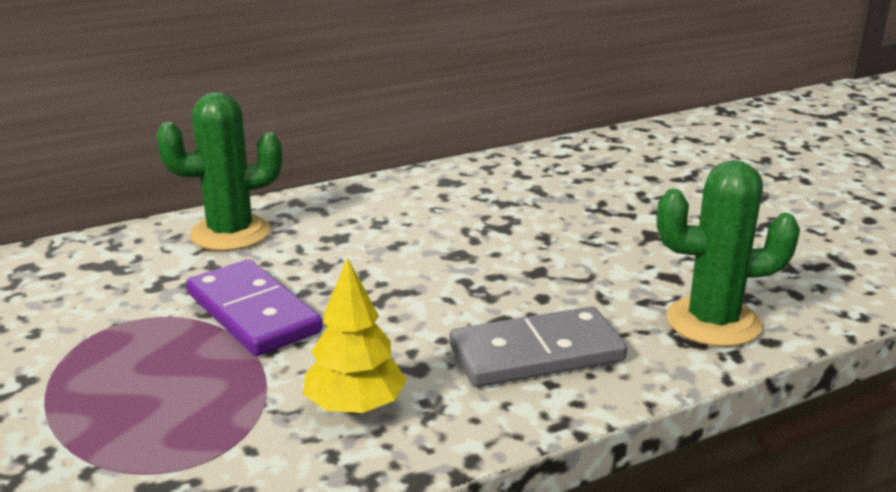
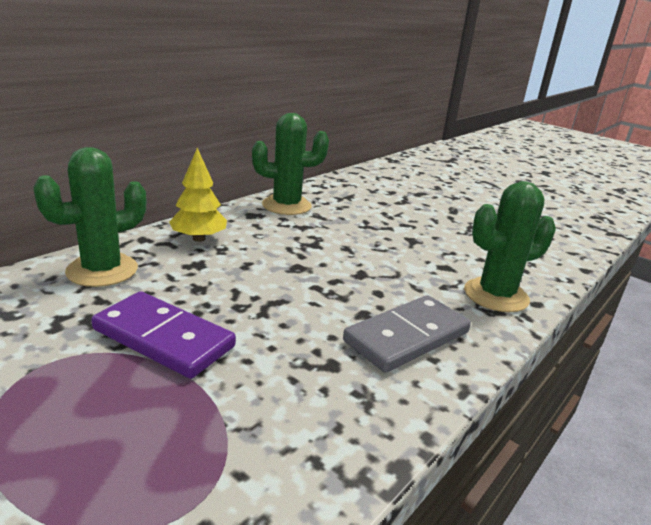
camera: 25 degrees left, 0 degrees up
(355, 407) = (306, 410): yellow tree -> yellow tree (199, 239)
(502, 172) = (286, 205): none -> green cactus

